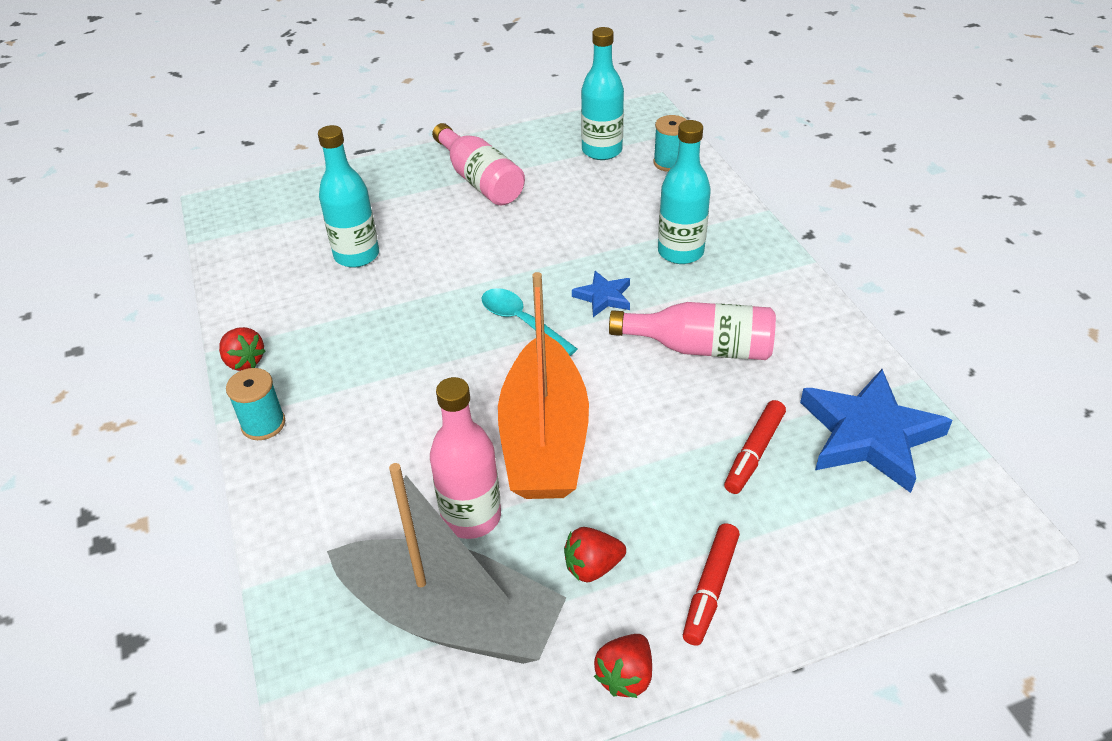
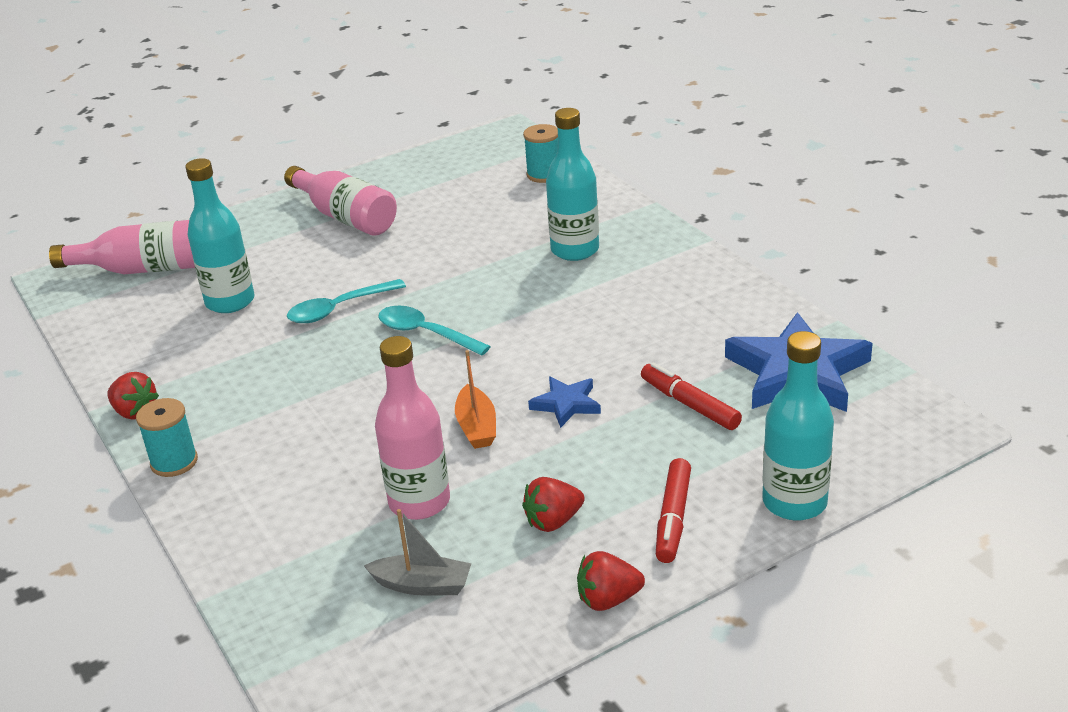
camera: 10 degrees left, 10 degrees down
(450, 280) = (339, 309): none -> turquoise spoon
(451, 617) = (422, 585): grey boat -> grey boat, size x0.43
(544, 439) = (477, 427): orange boat -> orange boat, size x0.43
(602, 151) = (469, 173): turquoise bottle -> turquoise bottle (794, 502)
(603, 297) = (505, 300): blue star -> blue star (566, 404)
(625, 676) = (608, 600): red strawberry -> red strawberry turned 60 degrees clockwise
(700, 348) = (615, 327): pink bottle -> pink bottle (143, 269)
(754, 453) = (689, 404): red marker -> red marker turned 120 degrees clockwise

